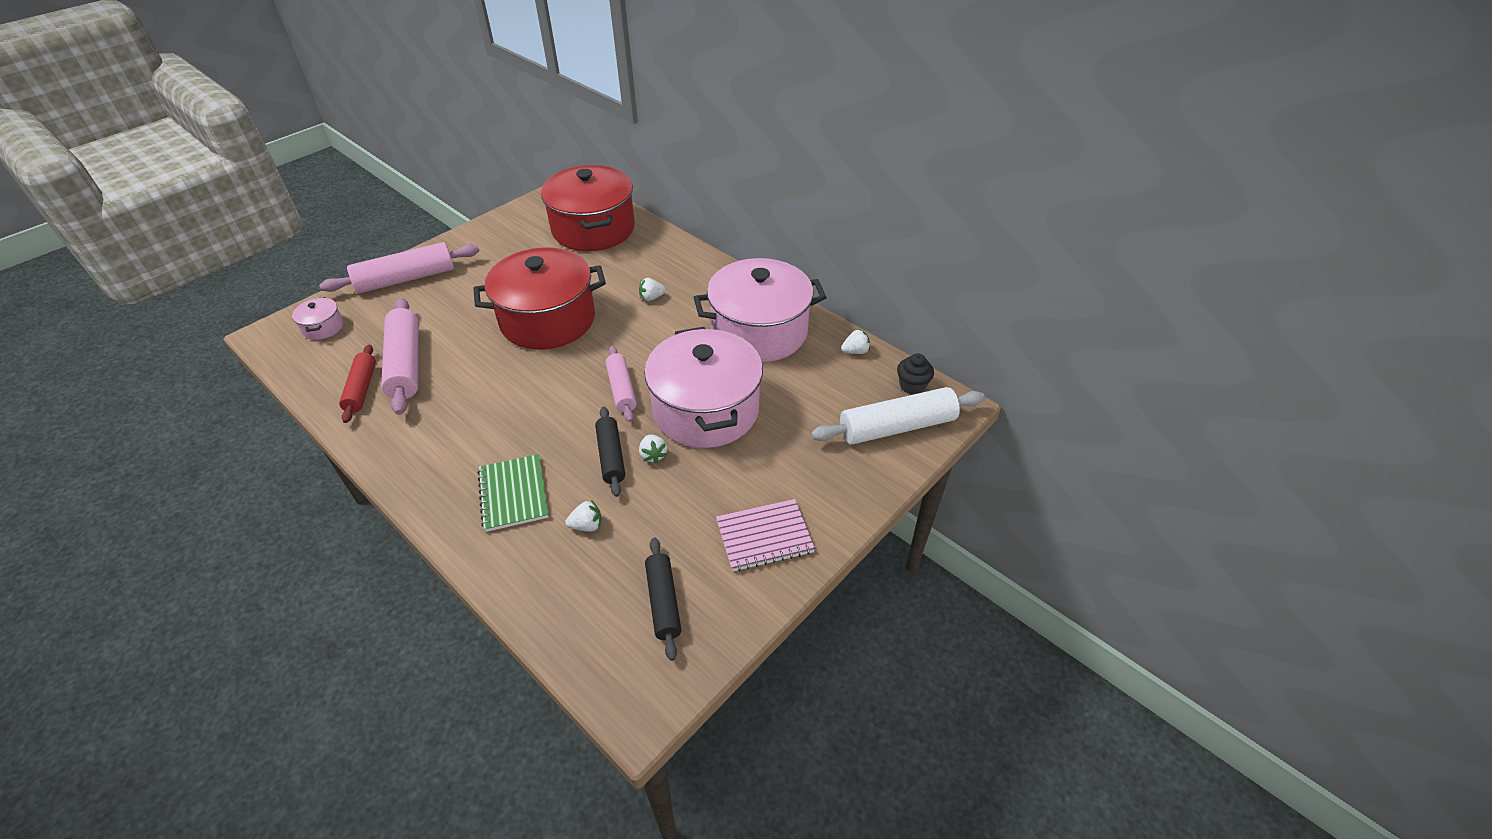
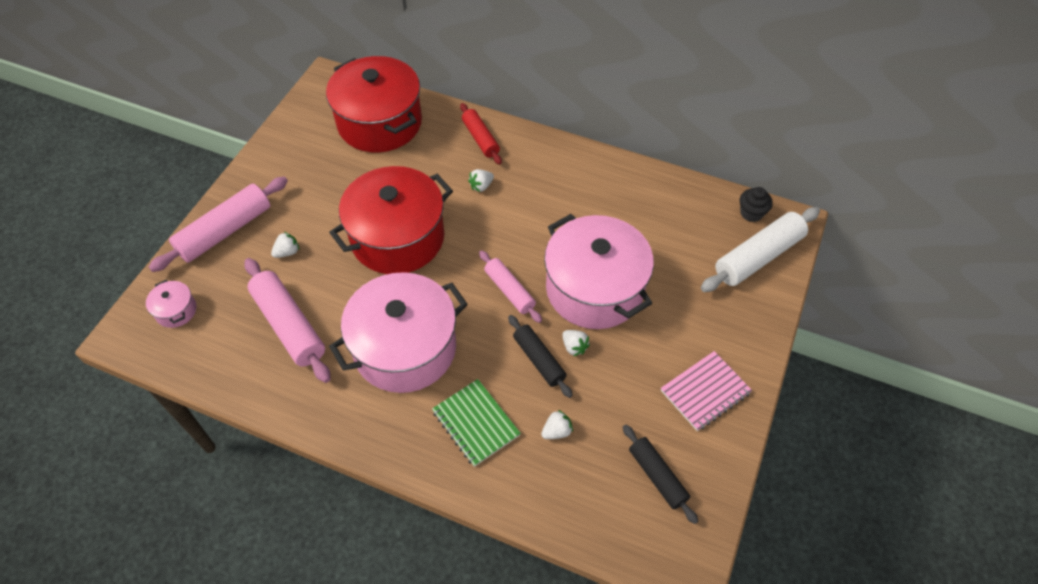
camera: 20 degrees left, 10 degrees up
(361, 389) = (263, 365): red rolling pin -> red rolling pin (480, 138)
(759, 331) = (598, 195): pink pot -> pink pot (405, 348)
(855, 351) = (689, 192): white strawberry -> white strawberry (287, 252)

